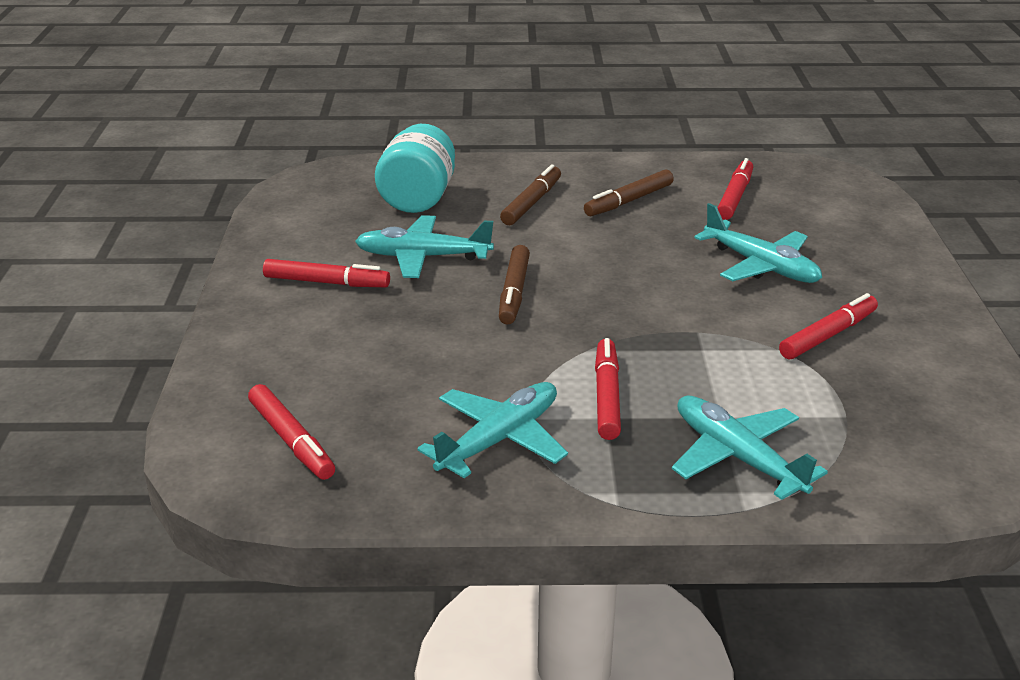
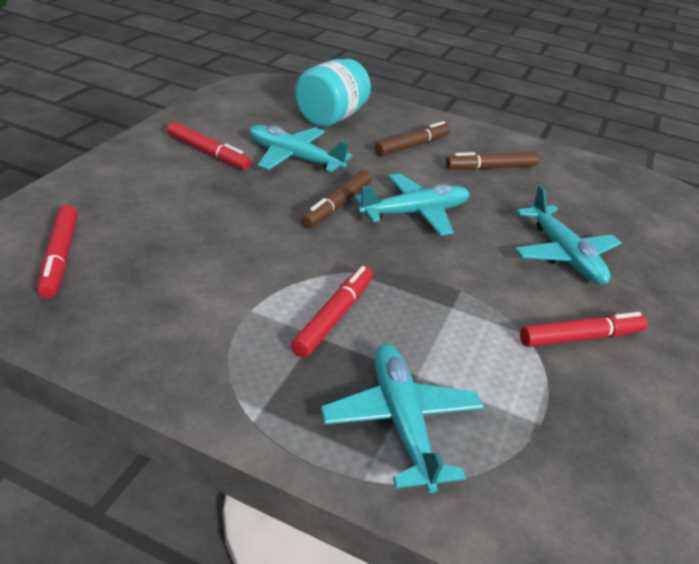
camera: 20 degrees right, 5 degrees up
(499, 440) = (211, 319): turquoise plane -> turquoise plane (414, 213)
(735, 196) = (584, 192): red marker -> none

